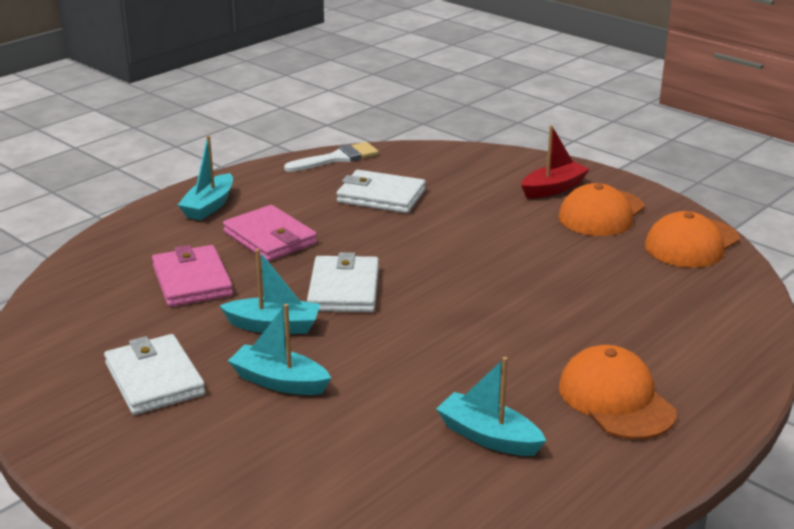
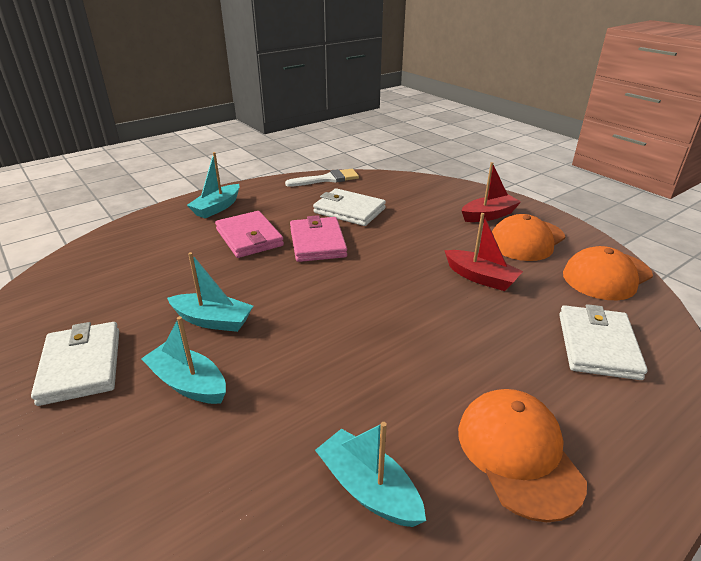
camera: 10 degrees right, 5 degrees up
(192, 281) = (170, 269): pink wallet -> pink wallet (317, 243)
(344, 289) = (288, 290): white wallet -> white wallet (597, 345)
(556, 258) = (481, 278): none -> red boat

